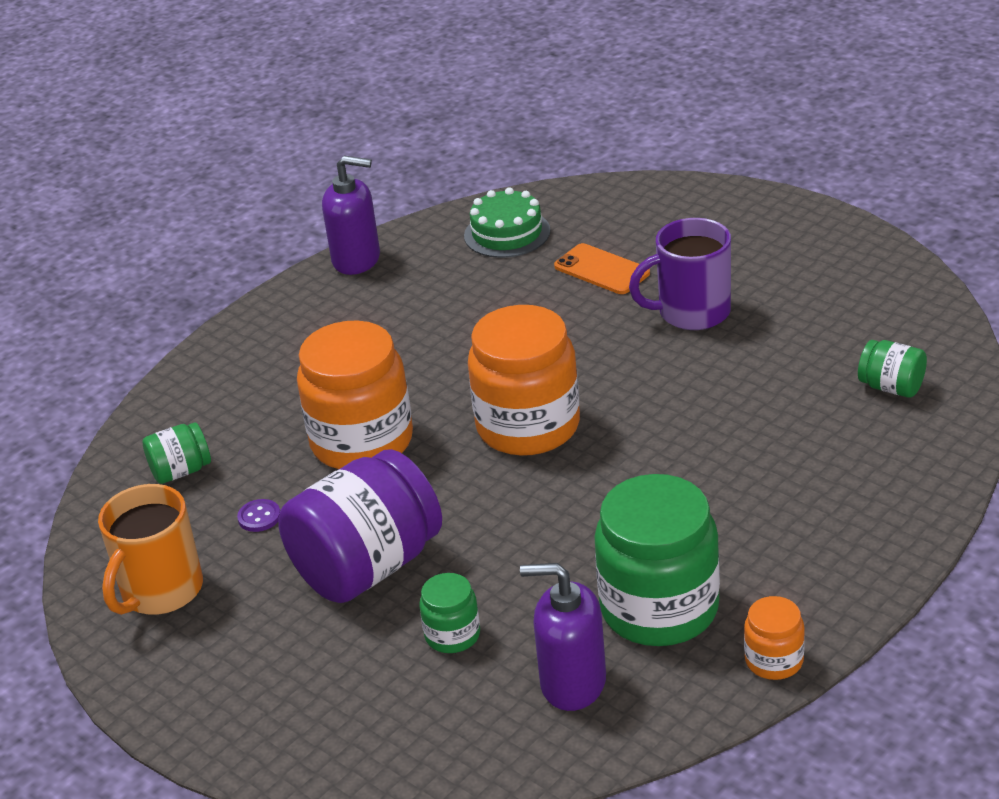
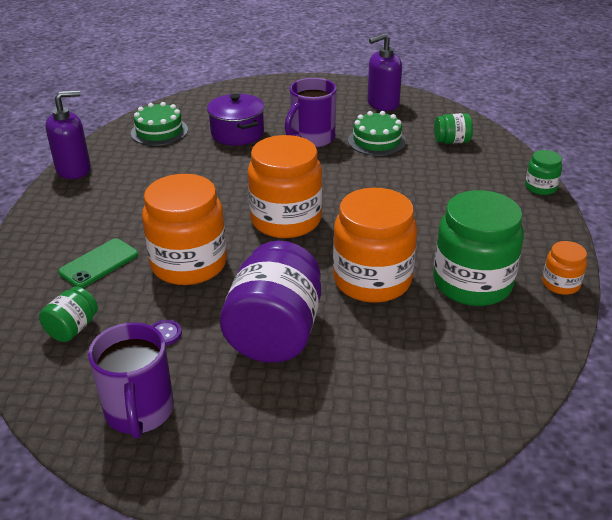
camera: 40 degrees left, 0 degrees up
(160, 591) = (139, 412): orange mug -> purple mug
(272, 402) = (99, 263): none -> green phone
(452, 635) = (375, 348): green jar -> green jar (540, 187)
(542, 550) = (372, 280): none -> orange jar
(572, 683) = (476, 343): purple soap dispenser -> purple soap dispenser (382, 104)
(602, 270) = (237, 133): orange phone -> purple pot
(779, 348) = (376, 141): none -> green cake

